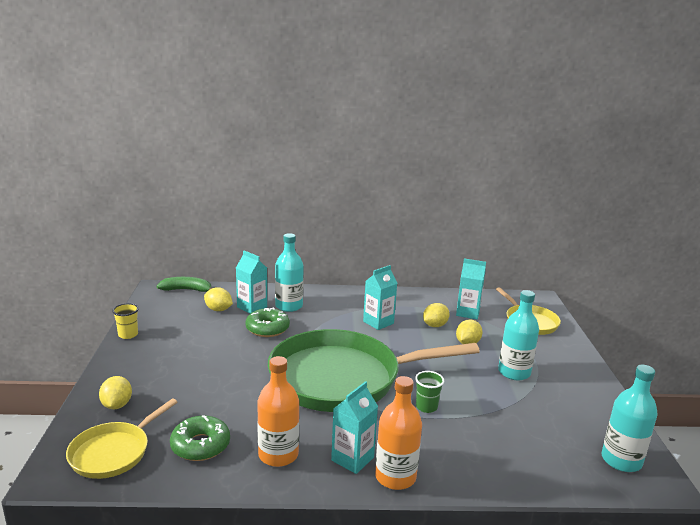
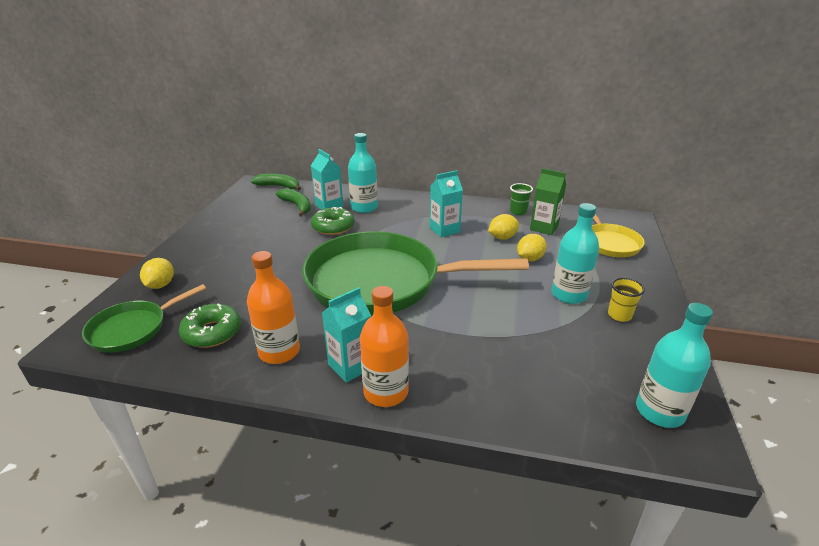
camera: 15 degrees right, 10 degrees up
(113, 452) = (132, 329): yellow pan -> green pan
(128, 334) = (206, 222): yellow cup -> yellow cup (619, 315)
(218, 310) = (297, 206): yellow lemon -> green banana
(426, 407) = (454, 321): green cup -> green cup (518, 212)
(468, 313) = (544, 228): turquoise carton -> green carton

